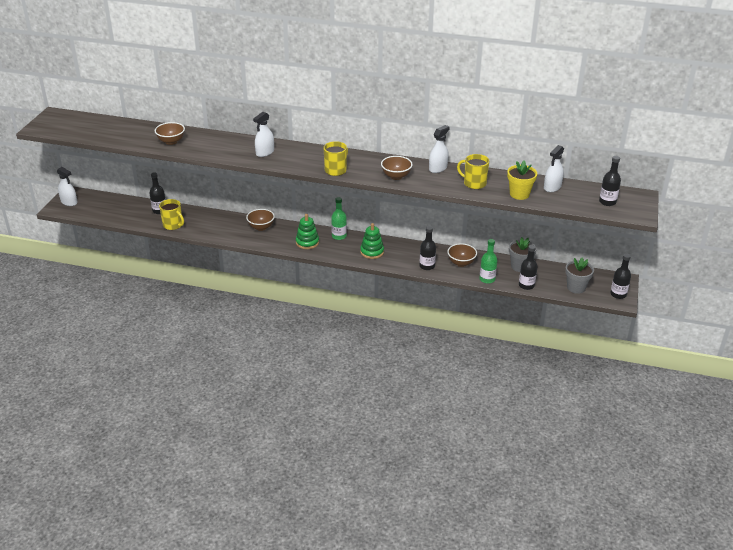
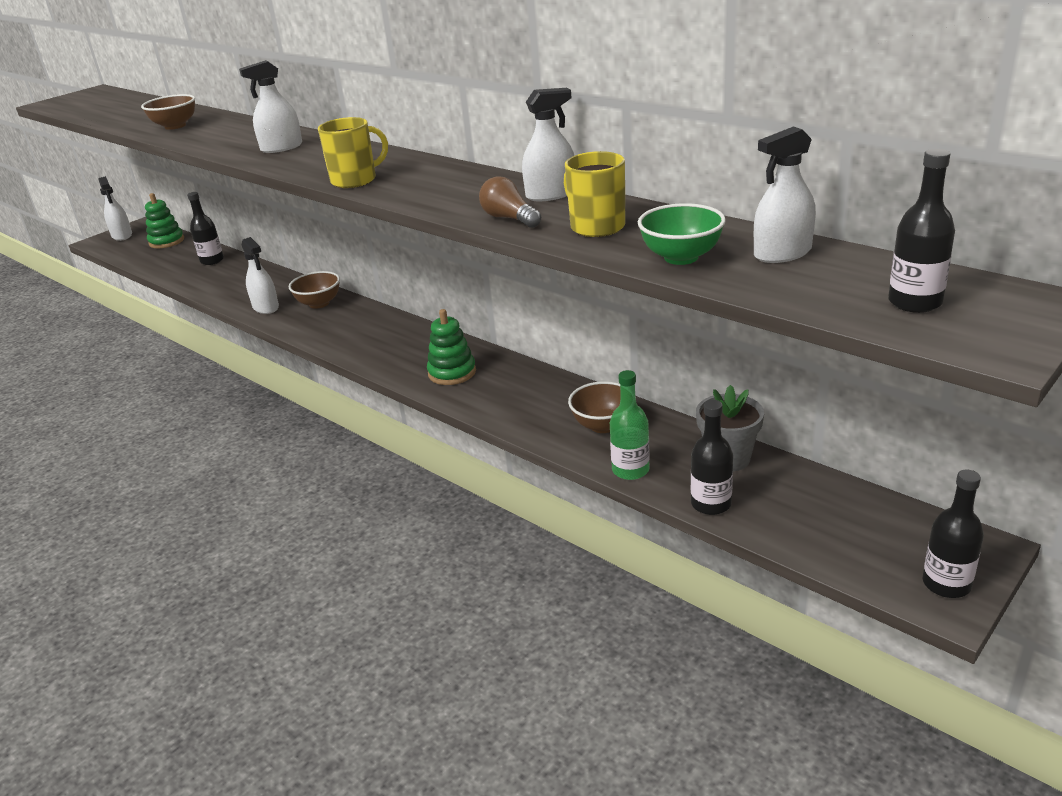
camera: 30 degrees right, 5 degrees down
(173, 225) = (204, 282): yellow mug -> none
(232, 234) = (266, 307): none -> white spray bottle
(307, 242) = (362, 338): green stacking toy -> green stacking toy (166, 241)
(339, 236) = (424, 336): green bottle -> none
(396, 176) = (450, 199): brown bowl -> none
(427, 266) = (528, 417): black bottle -> none
(434, 184) = (509, 218): none -> brown light bulb
(519, 194) = (681, 257): yellow flower pot -> green bowl
(576, 287) = (835, 538): grey flower pot -> none

